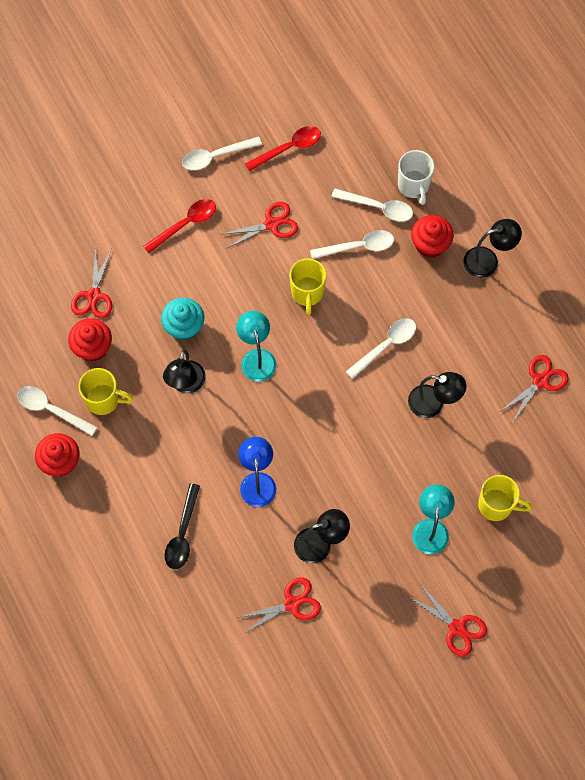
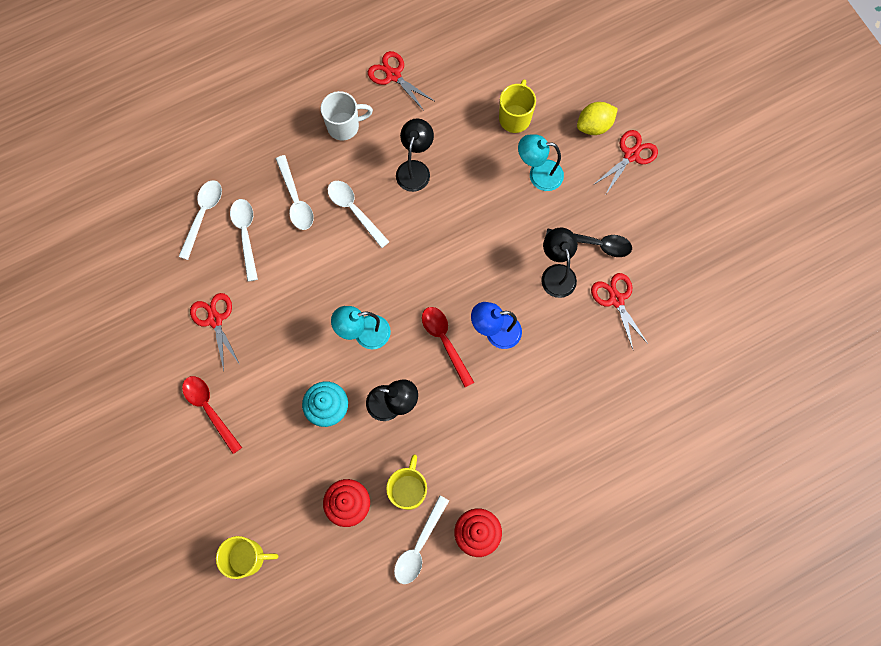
camera: 90 degrees left, 5 degrees up
(94, 295) = (288, 506): red scissors -> none
(182, 533) = (550, 404): black spoon -> black spoon (594, 244)
(216, 156) = (130, 378): white spoon -> white spoon (295, 199)
(288, 148) = (127, 303): red spoon -> red spoon (445, 341)
(307, 293) = (295, 284): yellow mug -> yellow mug (248, 557)
(413, 186) = (181, 181): white mug -> white mug (344, 126)
(430, 244) = (247, 167): red cupcake -> none
(488, 260) = (267, 115): black lamp -> none
(491, 589) = (594, 125): none -> yellow lemon

